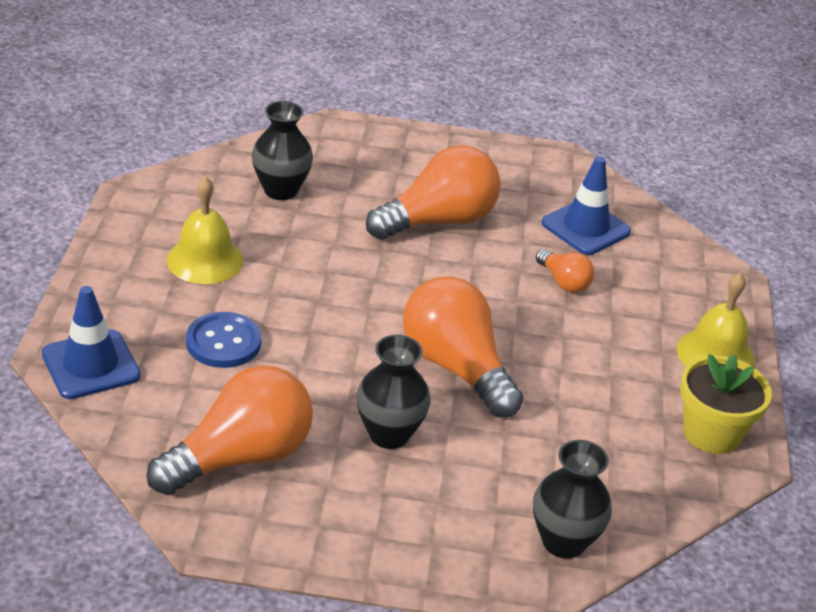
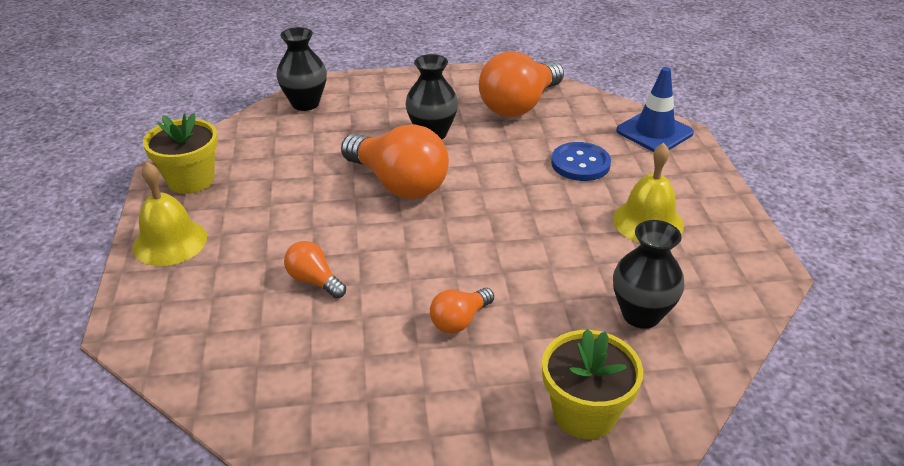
camera: 170 degrees right, 0 degrees up
(371, 147) = (584, 413): none -> yellow flower pot
(438, 221) = (459, 320): orange light bulb -> orange light bulb, size x0.49
(586, 227) = (291, 357): blue traffic cone -> none

